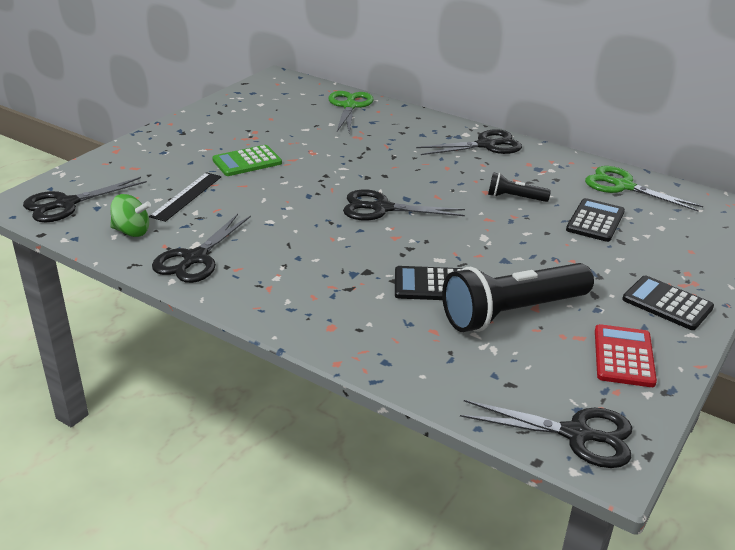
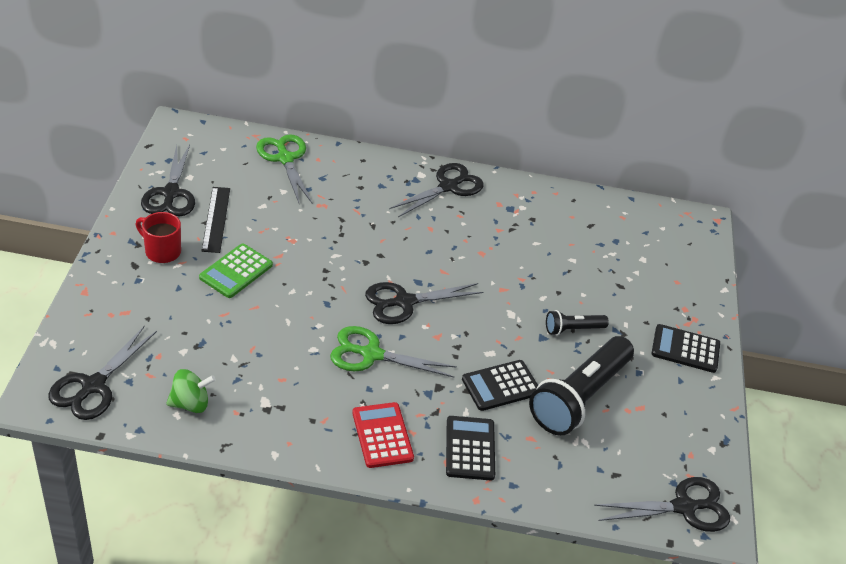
camera: 30 degrees left, 10 degrees up
(186, 196) = (209, 338): black ruler -> black ruler (216, 219)
(195, 259) = (277, 420): black scissors -> black scissors (171, 194)
(197, 140) = (161, 251): none -> red mug
(515, 198) = (511, 254): black flashlight -> black flashlight (573, 329)
(595, 221) = (589, 266): black calculator -> black calculator (470, 448)
(622, 186) = (590, 213): green scissors -> green scissors (370, 354)
(623, 356) = (680, 417): red calculator -> red calculator (382, 435)

